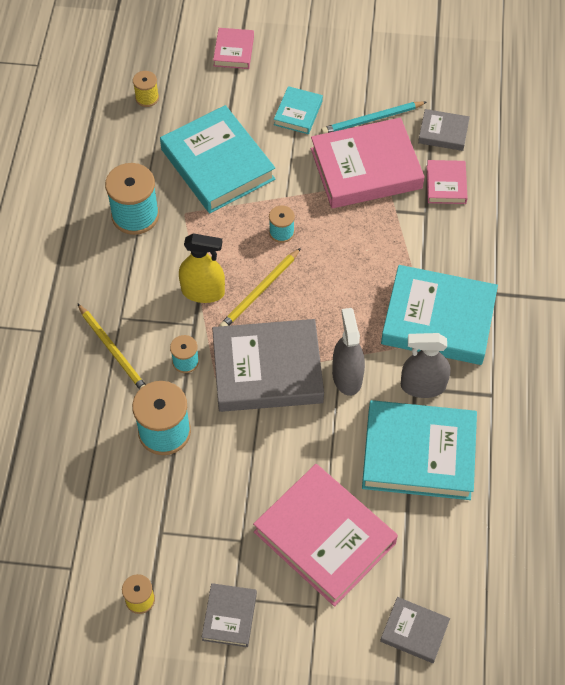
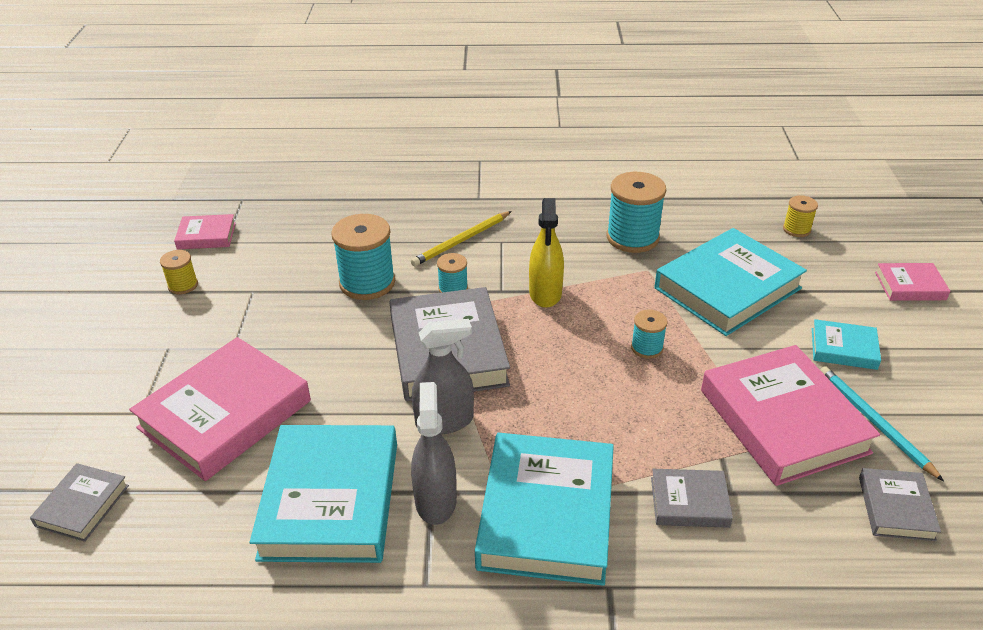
camera: 85 degrees right, 20 degrees down
(229, 616) = (148, 346): grey book -> grey book (689, 502)
(260, 291) = (556, 336): yellow pencil -> none
(446, 184) = (795, 515): pink book -> pink book (206, 236)

